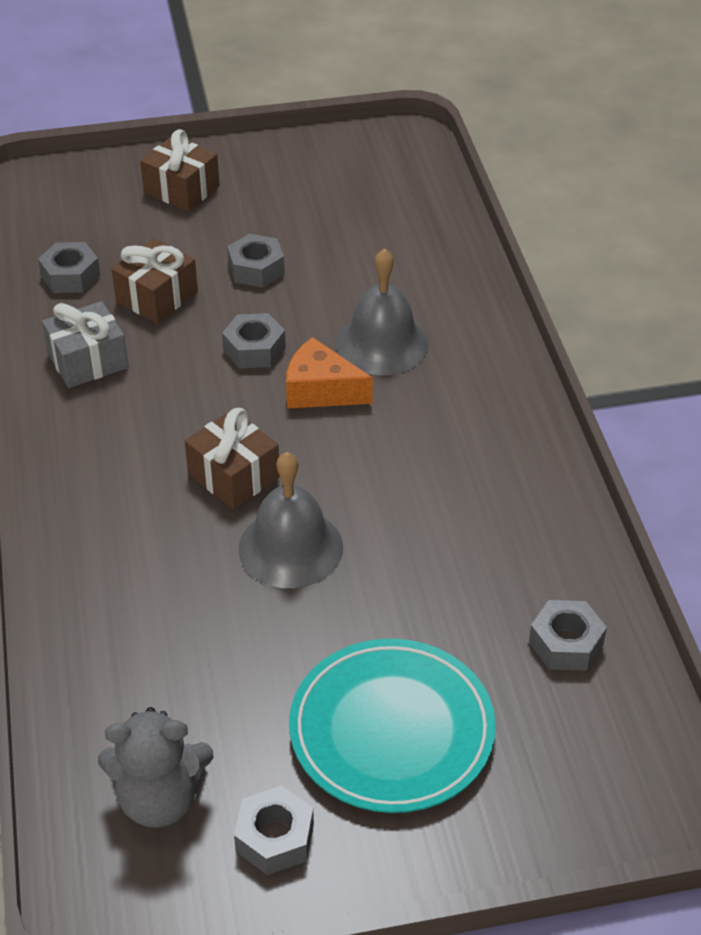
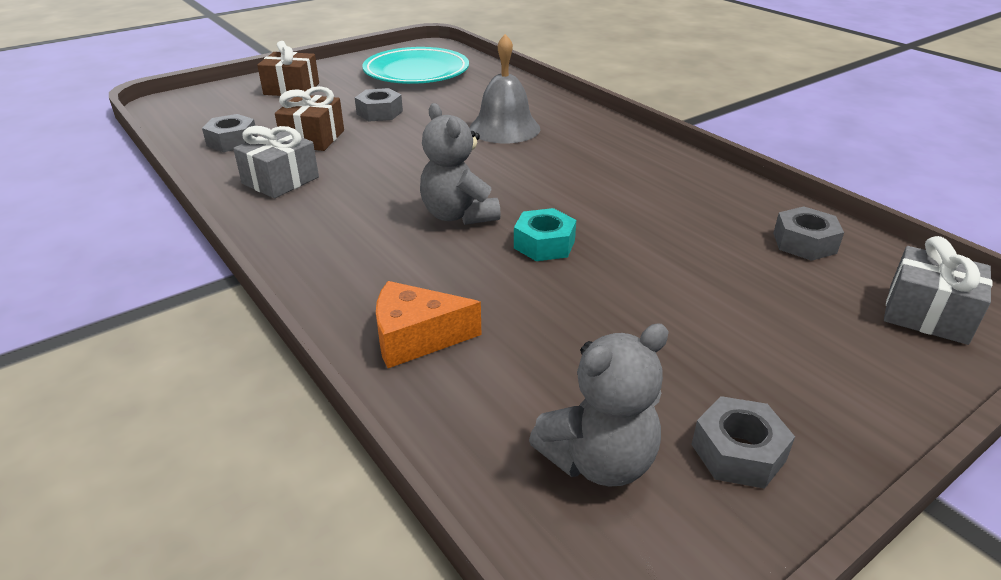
camera: 25 degrees left, 10 degrees down
(233, 476) = (458, 215): brown gift -> grey teddy bear
(254, 349) = (413, 148): grey nut -> none
(290, 547) = (544, 244): grey bell -> turquoise nut
(321, 390) = (483, 157): orange cheese -> orange cheese (416, 338)
(391, 731) = (746, 334): turquoise plate -> turquoise plate (416, 72)
(596, 778) = (927, 314): none -> grey gift

